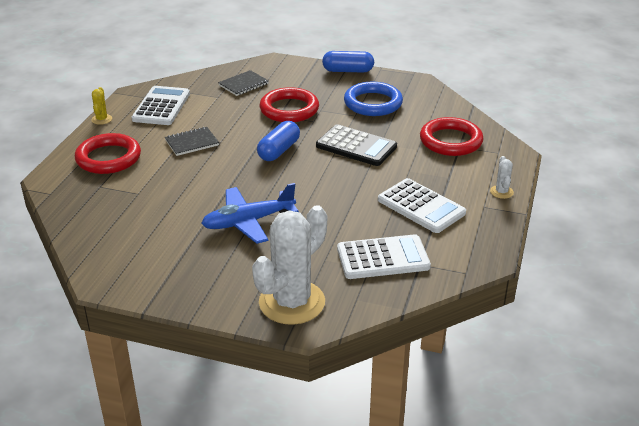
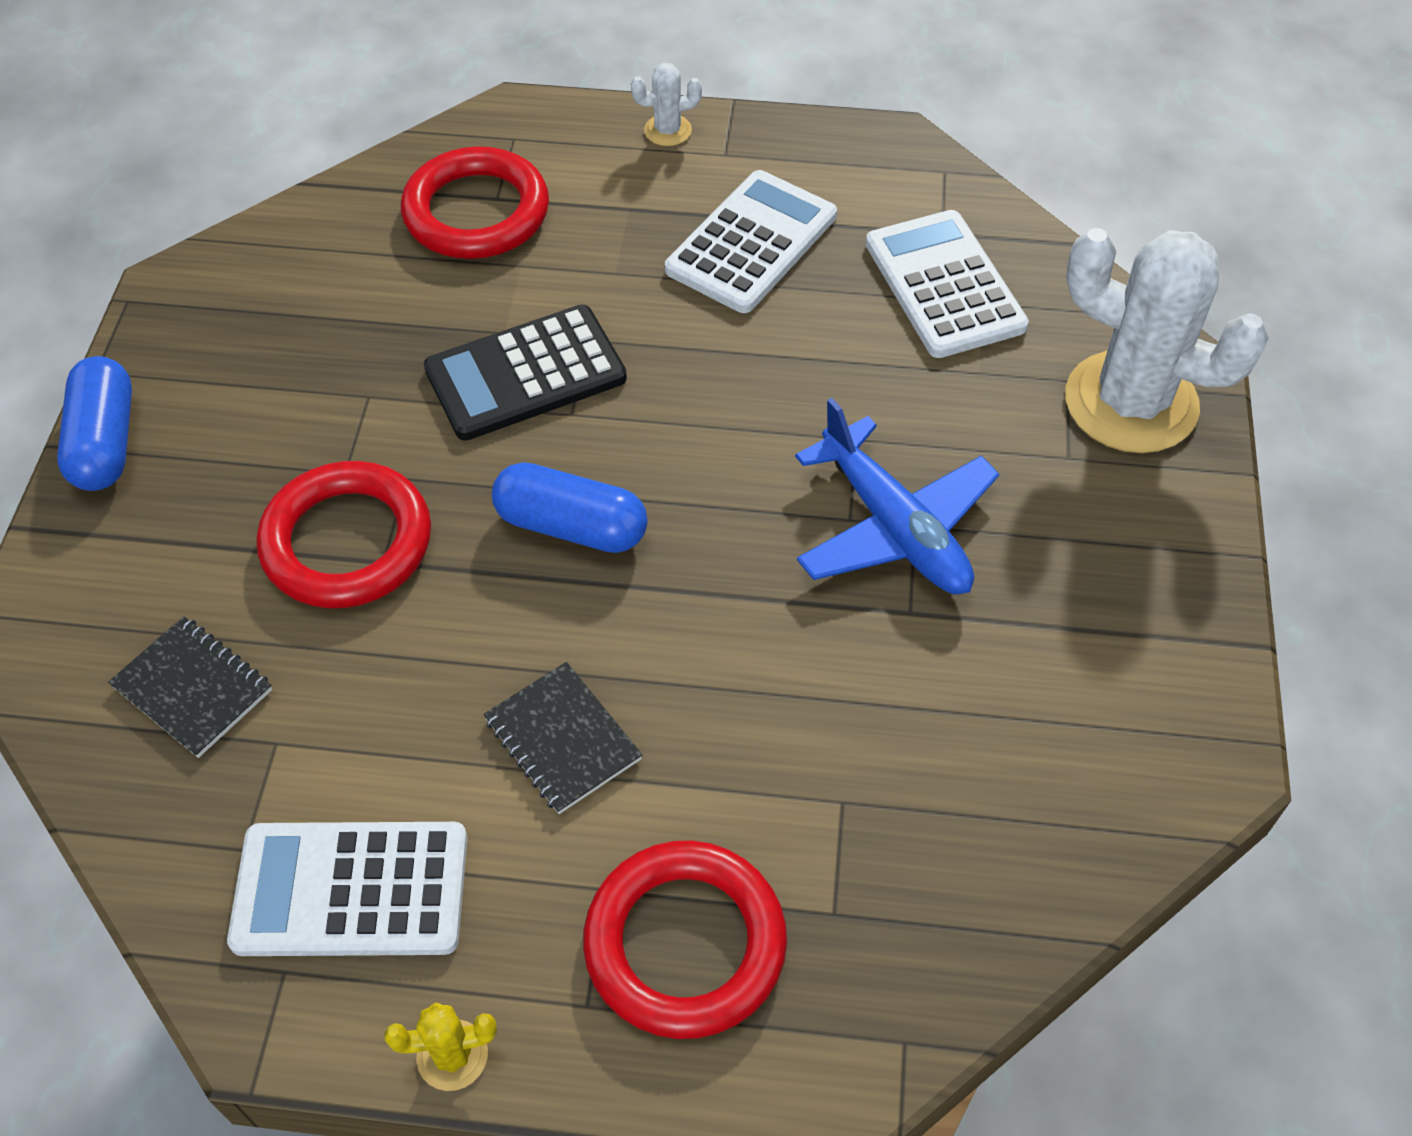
camera: 100 degrees left, 20 degrees up
(356, 146) = (525, 374): black calculator -> black calculator turned 135 degrees counterclockwise
(373, 103) = (301, 366): blue ring -> none

